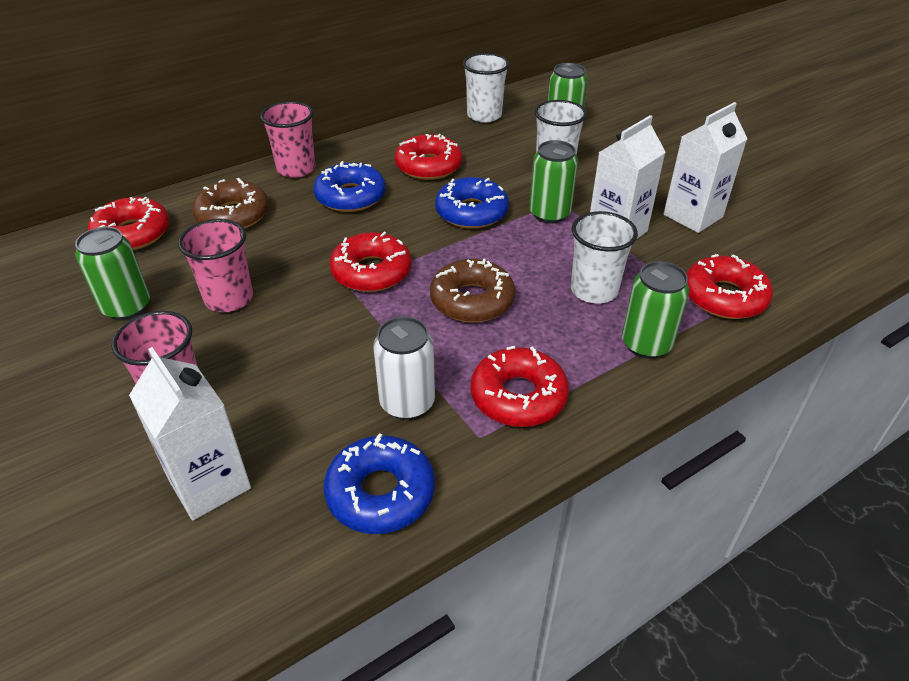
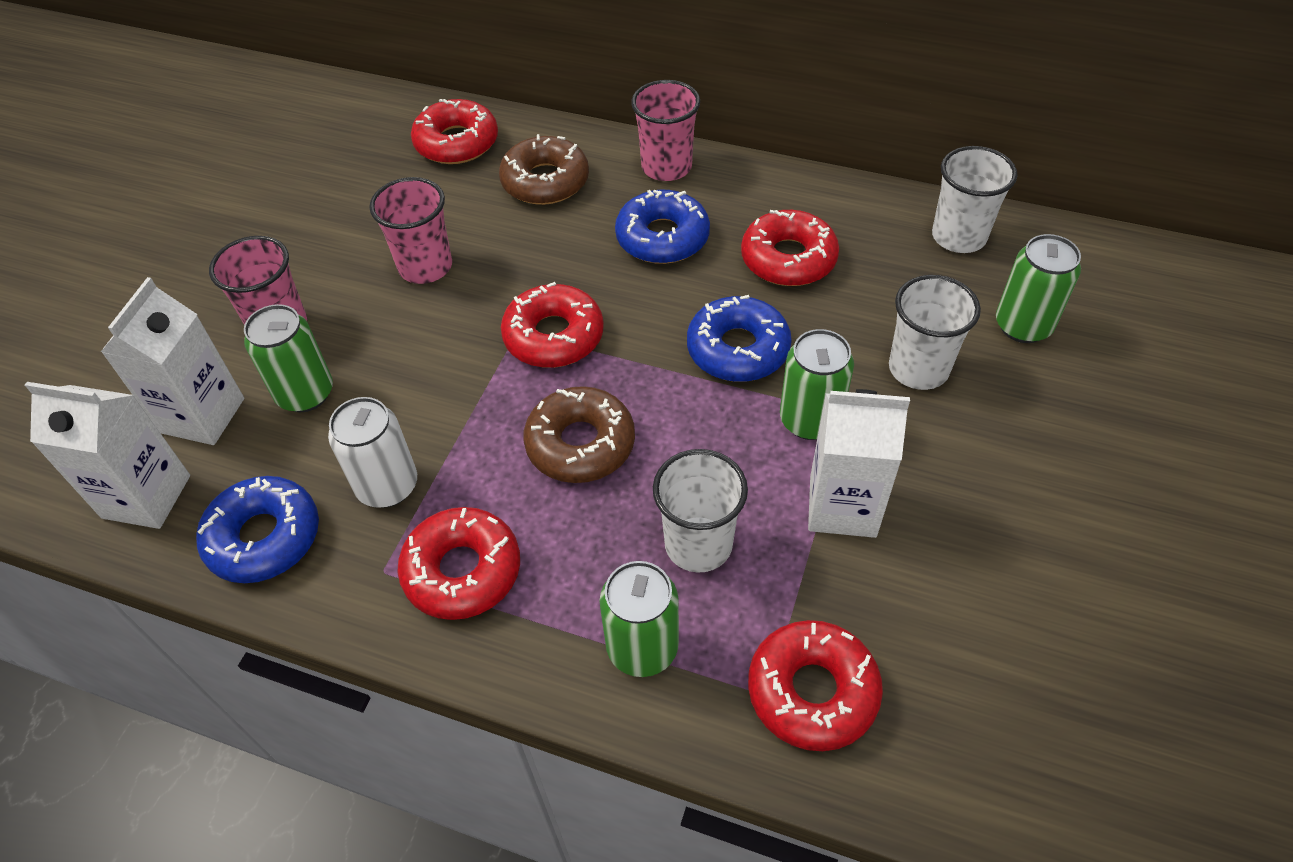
camera: 55 degrees right, 10 degrees up
(127, 307) = (360, 214): green can -> green can (305, 393)
(693, 216) = (967, 572): white carton -> white carton (146, 496)

